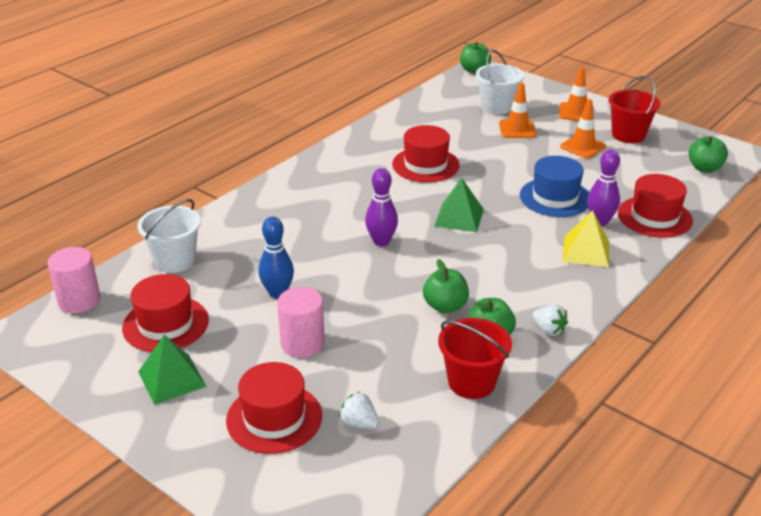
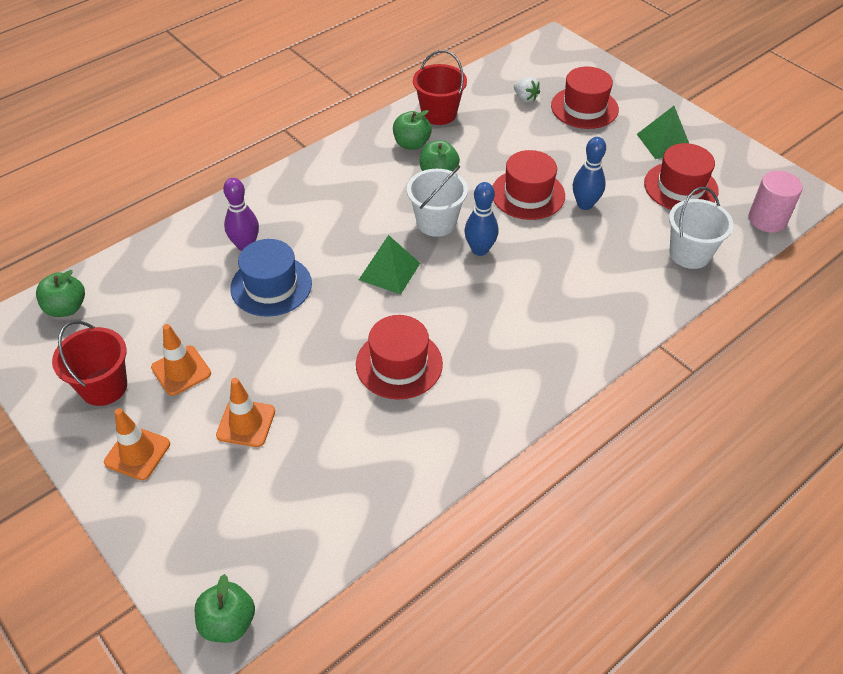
camera: 170 degrees left, 15 degrees up
(302, 343) = (563, 157): pink cylinder -> none
(381, 241) = (479, 250): purple bowling pin -> blue bowling pin
(497, 107) = (246, 488): white bucket -> white bucket (436, 222)
(548, 330) = (362, 143): white strawberry -> none
(586, 251) = (283, 212): yellow pyramid -> none
(654, 217) = (185, 244): red hat -> red hat (528, 194)

